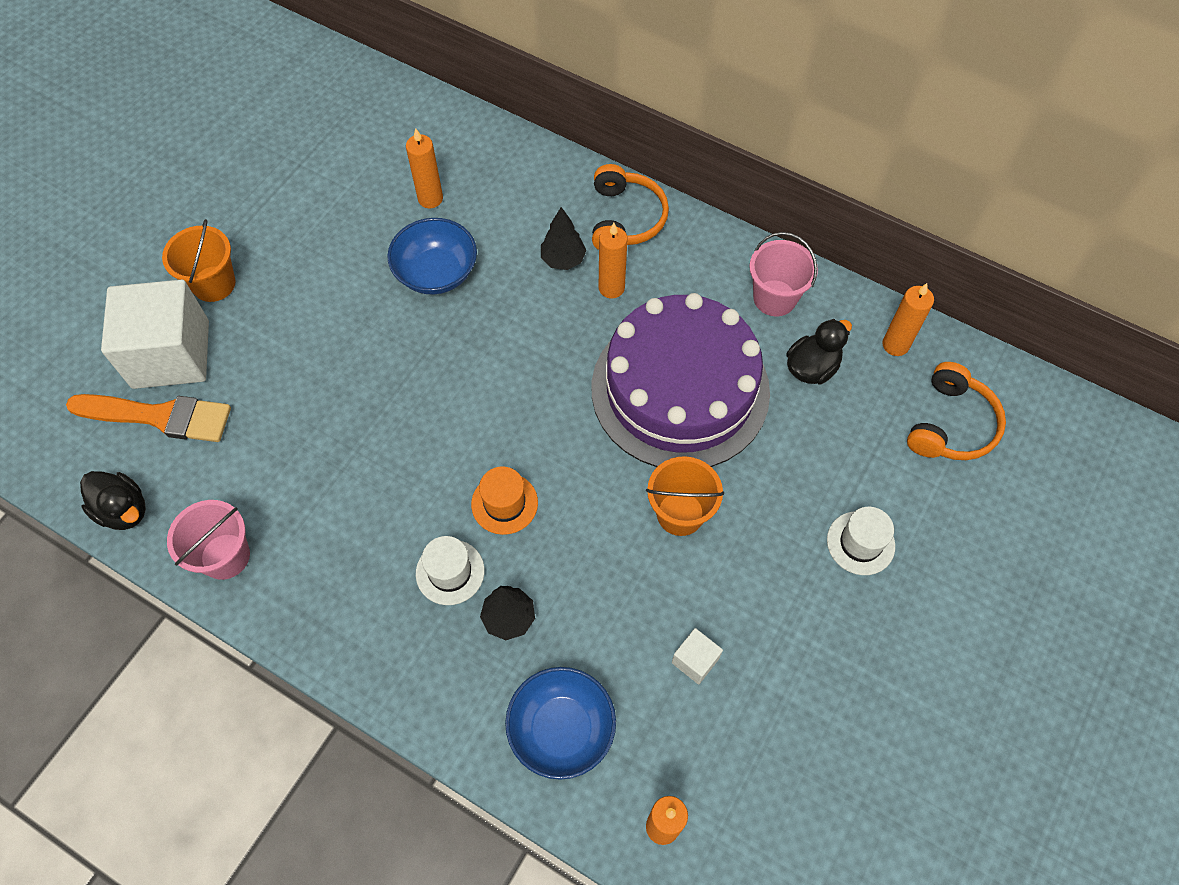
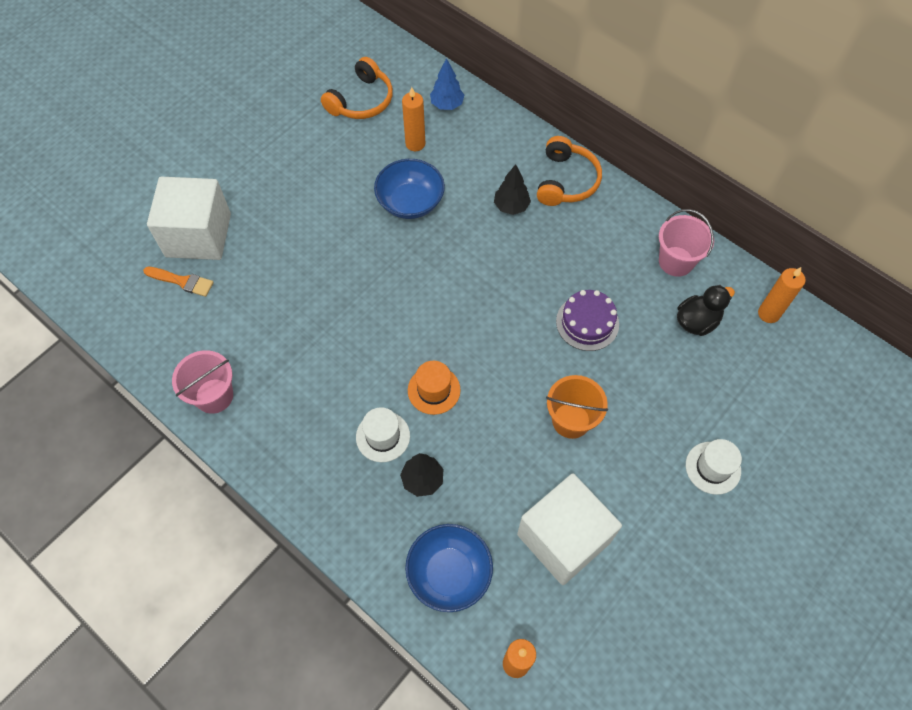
camera: 10 degrees right, 0 degrees up
(123, 510) = (144, 348): black duck -> none
(159, 416) = (182, 281): orange brush -> orange brush, size x0.58
(214, 284) = (239, 186): orange bucket -> none
(462, 144) = (447, 105): none -> blue tree
(611, 288) = (546, 234): orange candle -> none
(680, 389) = (587, 322): purple cake -> purple cake, size x0.44
(695, 660) = (563, 538): white cube -> white cube, size x2.43
(951, 424) = (804, 385): orange headphones -> orange headphones (361, 100)

